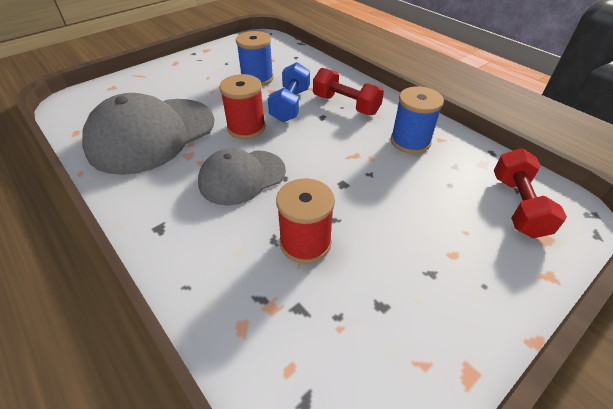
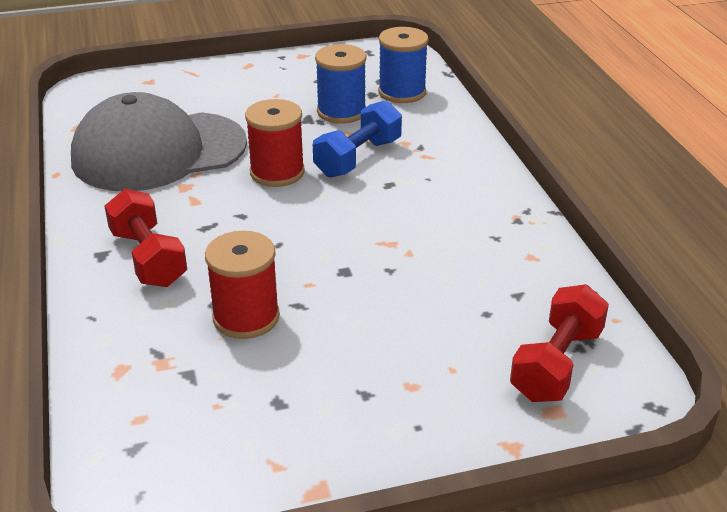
camera: 25 degrees right, 10 degrees down
(242, 177) = (228, 228): grey cap -> none
(346, 105) = (436, 177): red dumbbell -> red dumbbell (148, 258)
(410, 141) = (483, 247): blue spool -> blue spool (402, 92)

